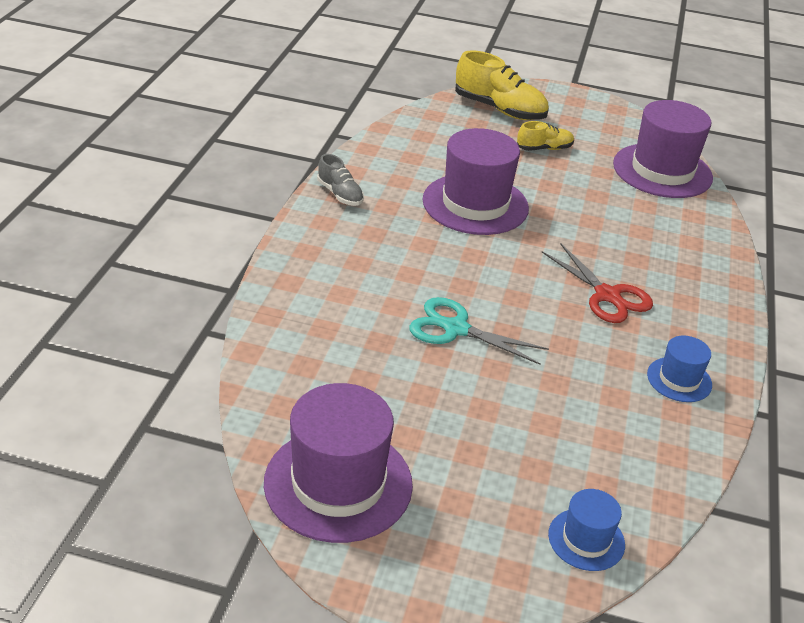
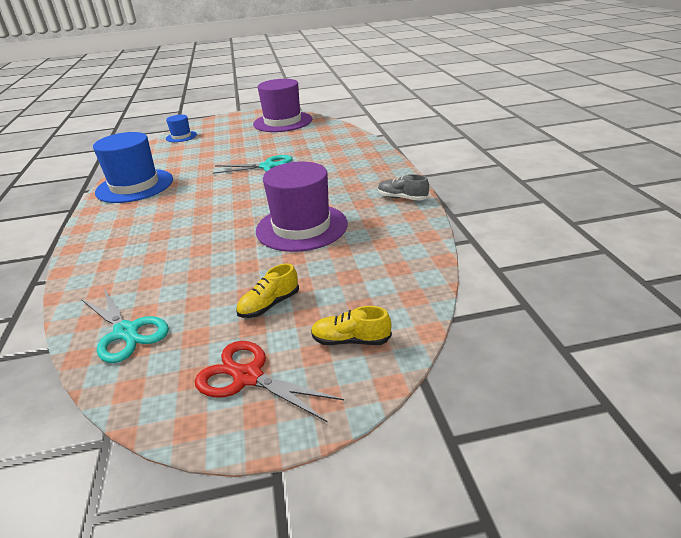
camera: 160 degrees right, 5 degrees down
(499, 109) = (350, 340): yellow shoe -> yellow shoe, size x0.56
(607, 296) = (180, 207): red scissors -> red scissors (248, 377)
(662, 171) = (126, 332): purple hat -> turquoise scissors
(679, 379) = (134, 186): blue hat -> blue hat, size x1.99

